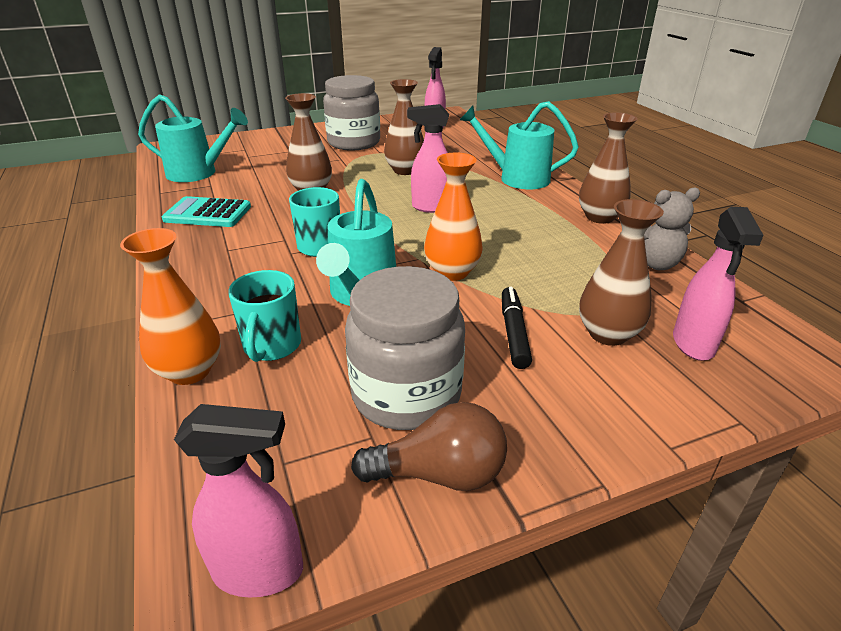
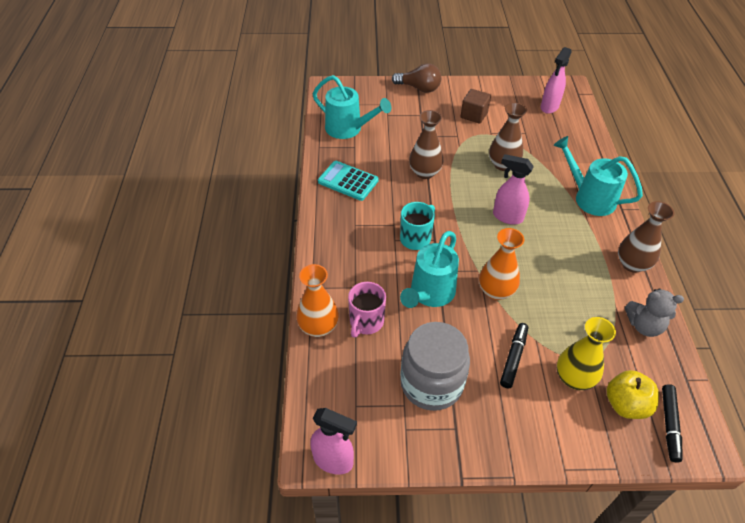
camera: 20 degrees right, 15 degrees up
(272, 346) = (366, 322): turquoise mug -> pink mug
(354, 143) = (474, 115): grey jar -> brown cube
(440, 474) = (431, 440): brown light bulb -> brown light bulb (419, 88)
(608, 334) = (574, 378): brown vase -> yellow vase
(693, 344) = (625, 404): pink spray bottle -> yellow apple
(762, 350) = (669, 424): none -> black marker

